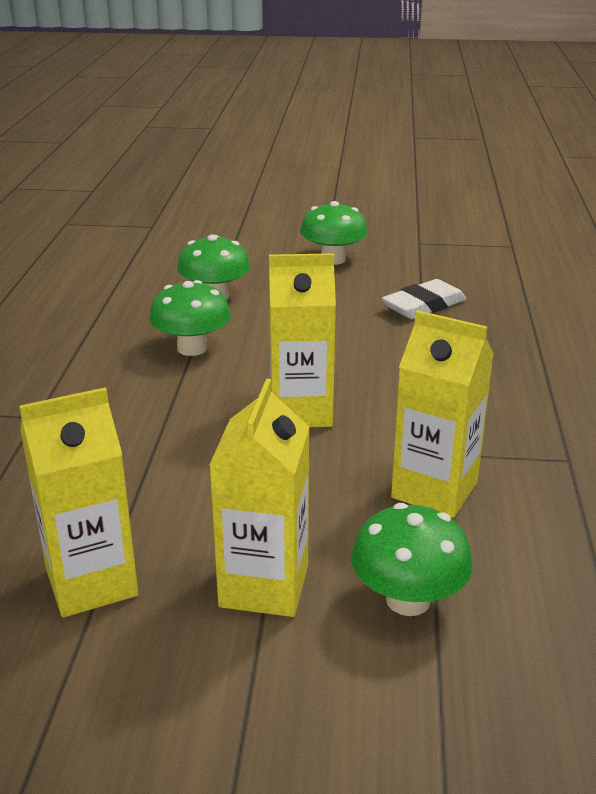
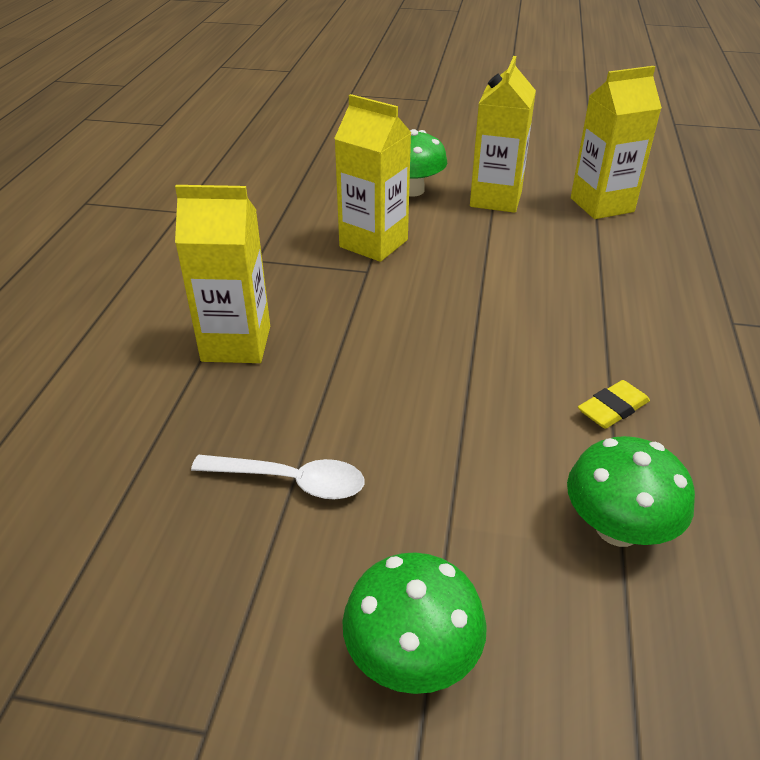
camera: 175 degrees left, 10 degrees up
(192, 348) = (612, 408): green mushroom -> yellow eraser
(301, 411) = (474, 313): yellow carton -> yellow carton (236, 344)
(424, 305) = (290, 481): white eraser -> white spoon

